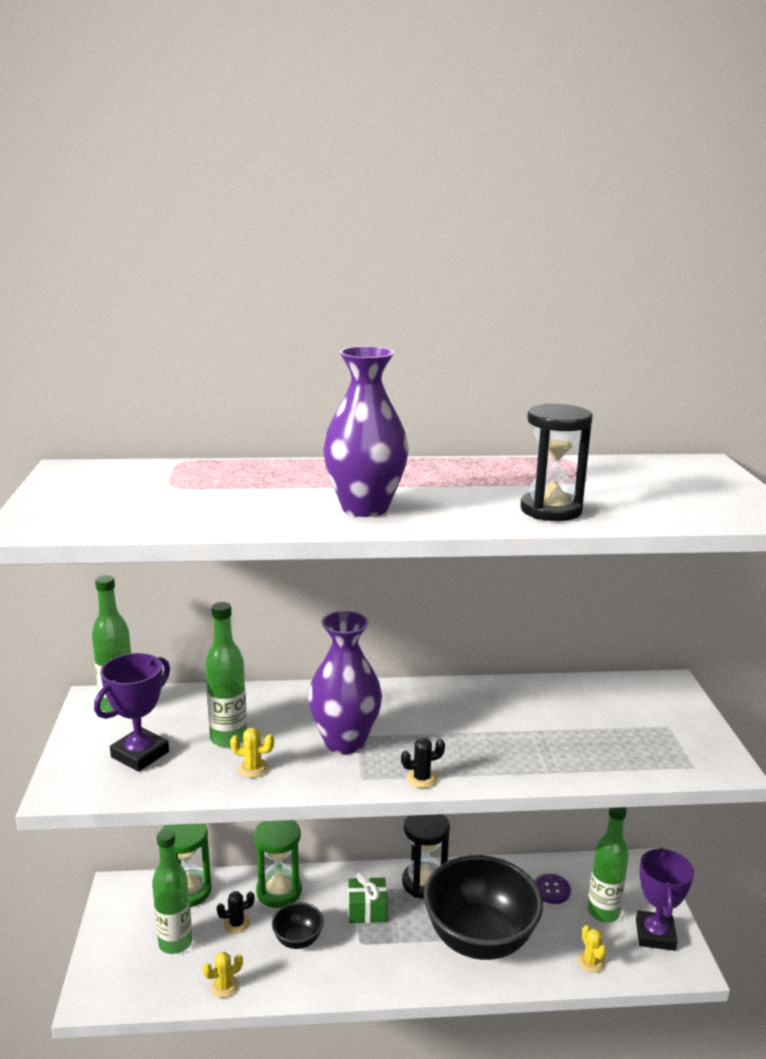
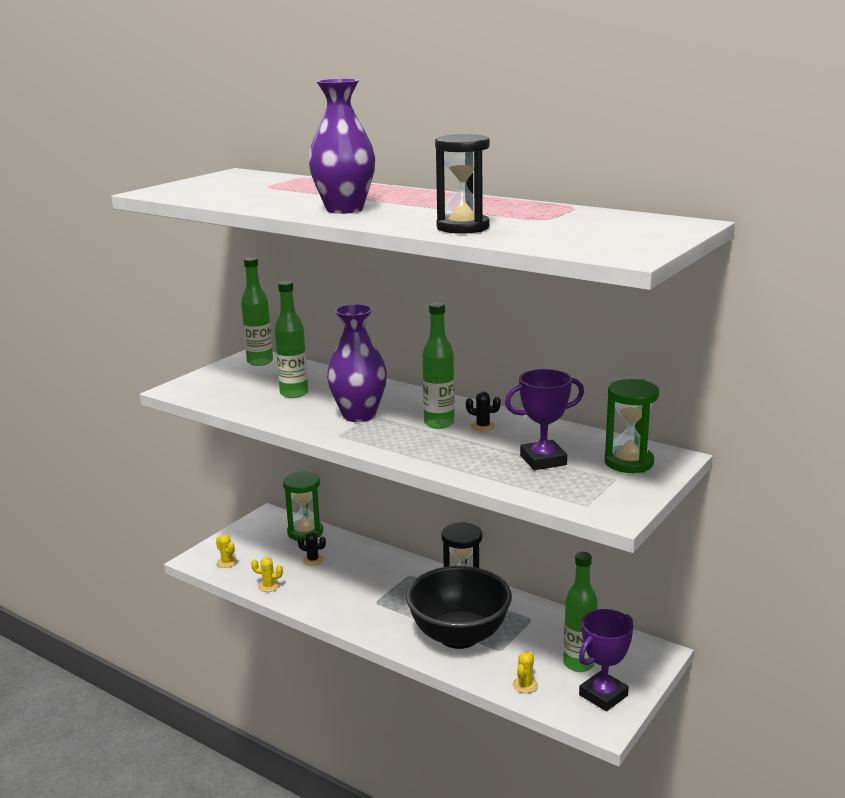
camera: 40 degrees right, 0 degrees up
(140, 754) = (235, 386): purple trophy -> purple trophy (543, 460)
(175, 942) = (267, 554): green bottle -> green bottle (439, 423)
(253, 768) = (284, 410): yellow cactus -> yellow cactus (227, 562)
(279, 891) = (359, 554): green hourglass -> green hourglass (629, 462)
(298, 940) = (338, 583): black bowl -> none
(367, 910) = (402, 587): green gift -> none
(422, 778) = (374, 446): black cactus -> black cactus (483, 426)
(551, 890) = (555, 634): purple button -> none

